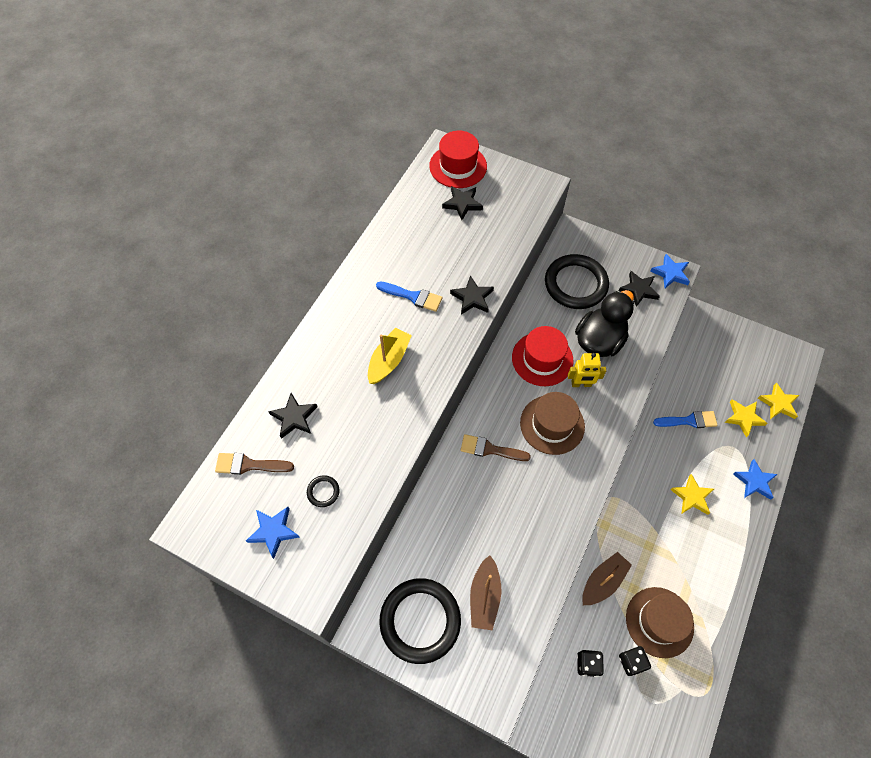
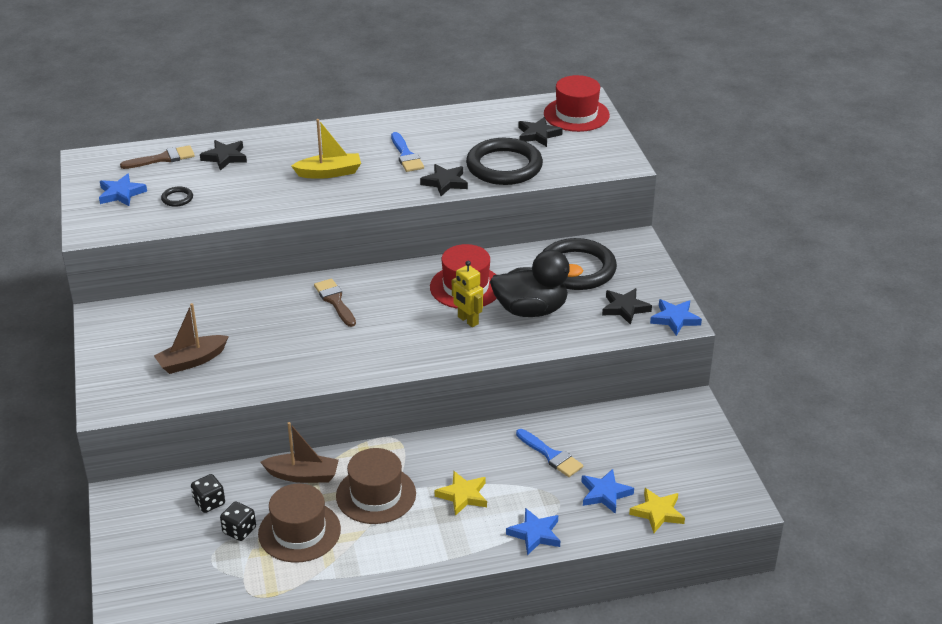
camera: 50 degrees right, 25 degrees down
(249, 465) = (163, 158): brown brush -> brown brush turned 105 degrees clockwise
(420, 621) = (136, 338): black ring -> black ring (504, 166)
(552, 424) = (402, 323): brown hat -> brown hat (376, 495)
(743, 418) = (605, 493): yellow star -> blue star

